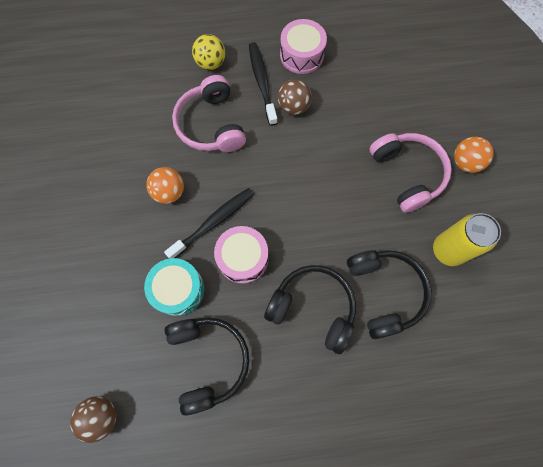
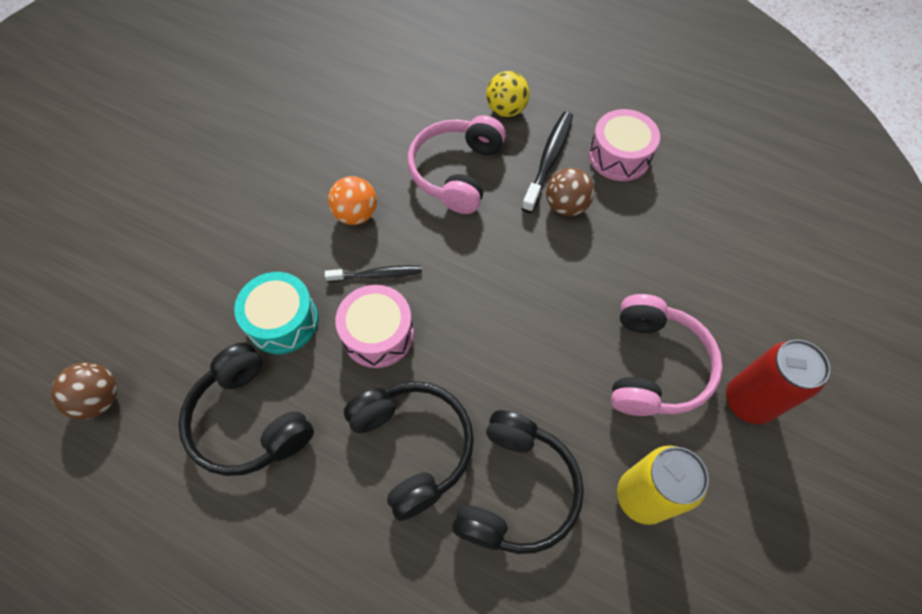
camera: 35 degrees right, 10 degrees down
(207, 360) = (250, 420): black headphones -> black headphones turned 120 degrees clockwise
(213, 222) = (377, 275): black toothbrush -> black toothbrush, size x0.66
(465, 162) = (748, 401): orange ball -> red can

